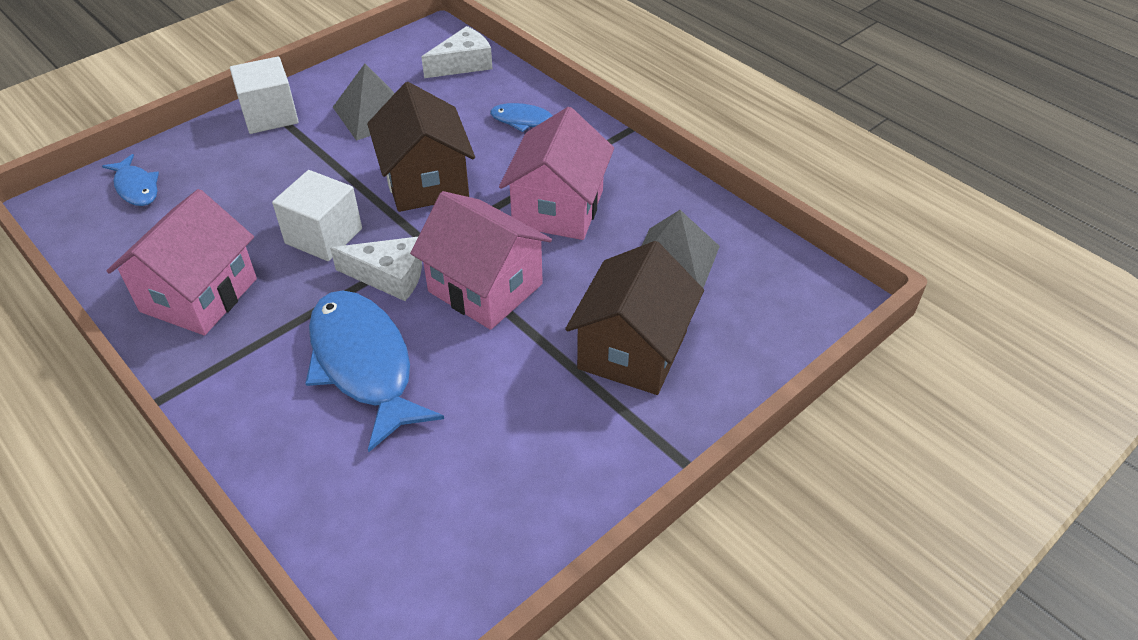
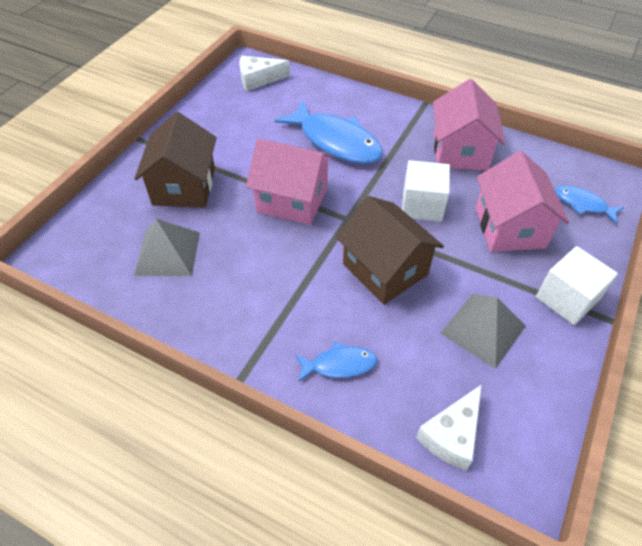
camera: 160 degrees right, 5 degrees up
(389, 276) = (358, 191): white cheese -> white cheese (258, 79)
(558, 208) = (269, 274): pink house -> pink house (509, 227)

